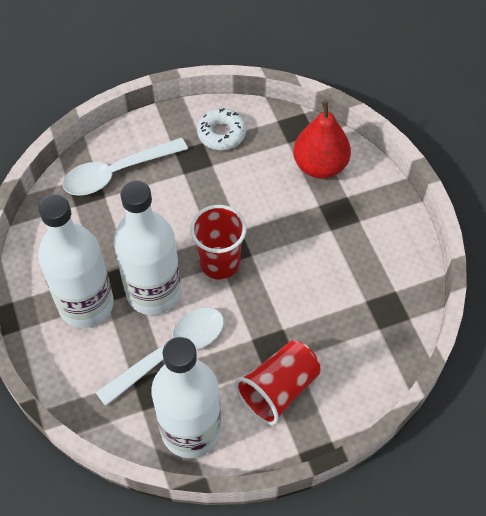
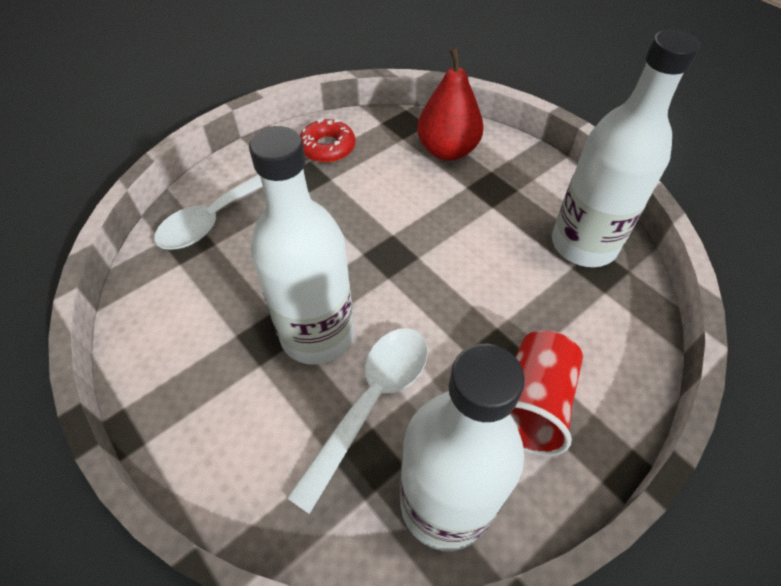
camera: 20 degrees left, 5 degrees down
(86, 304) = (232, 378): white bottle -> white bottle (583, 244)
(219, 263) = (385, 276): red cup -> none
(221, 133) = (327, 147): white donut -> red donut

